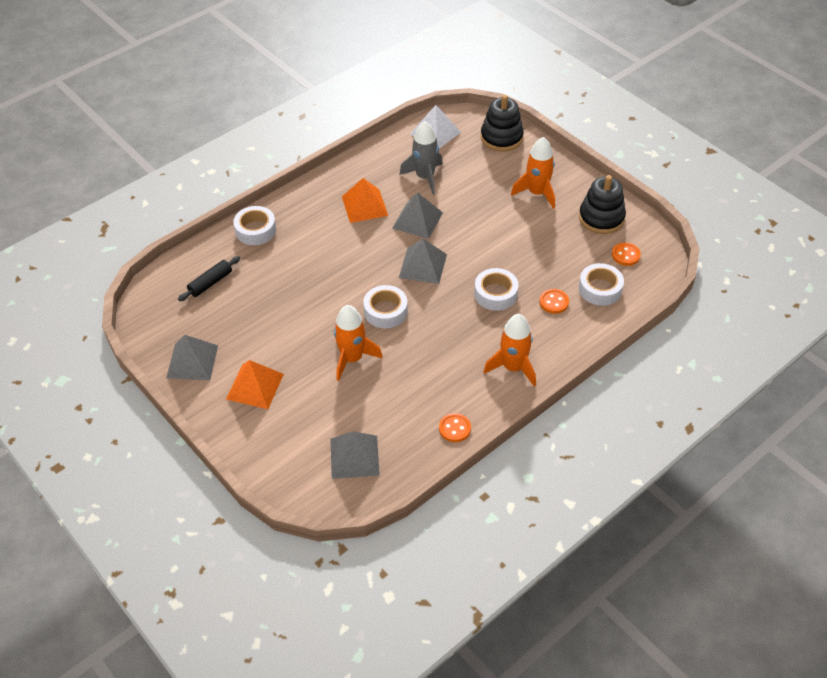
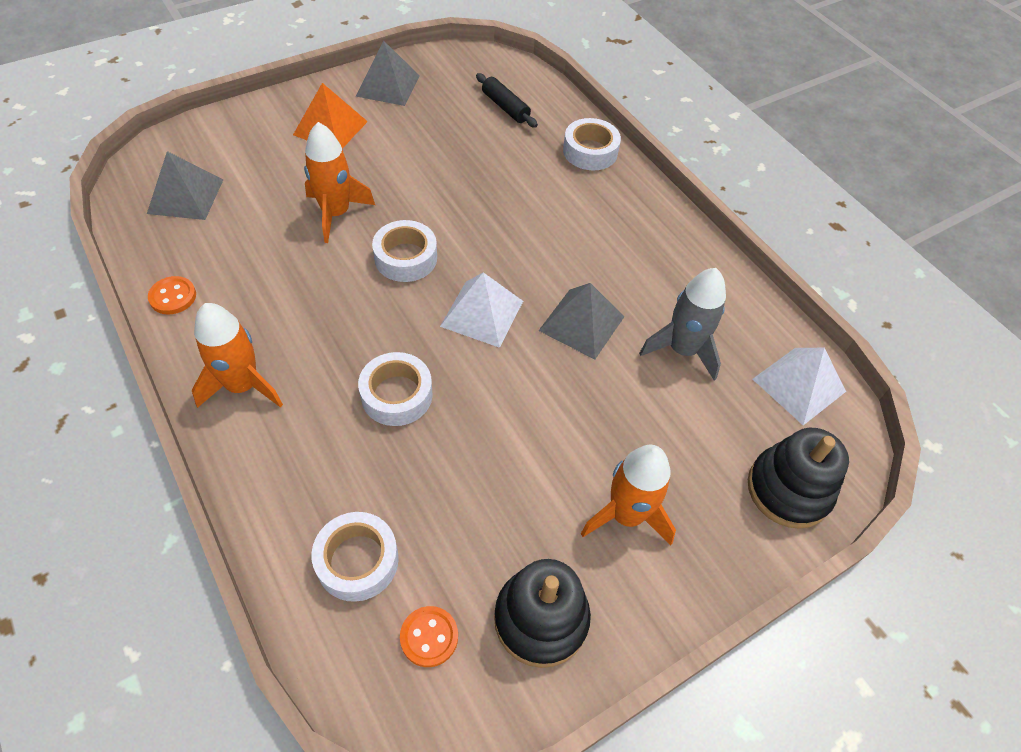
camera: 95 degrees right, 5 degrees up
(364, 205) = (623, 265): orange pyramid -> none
(422, 266) = (482, 313): grey pyramid -> white pyramid
(554, 302) = (352, 475): orange button -> none

